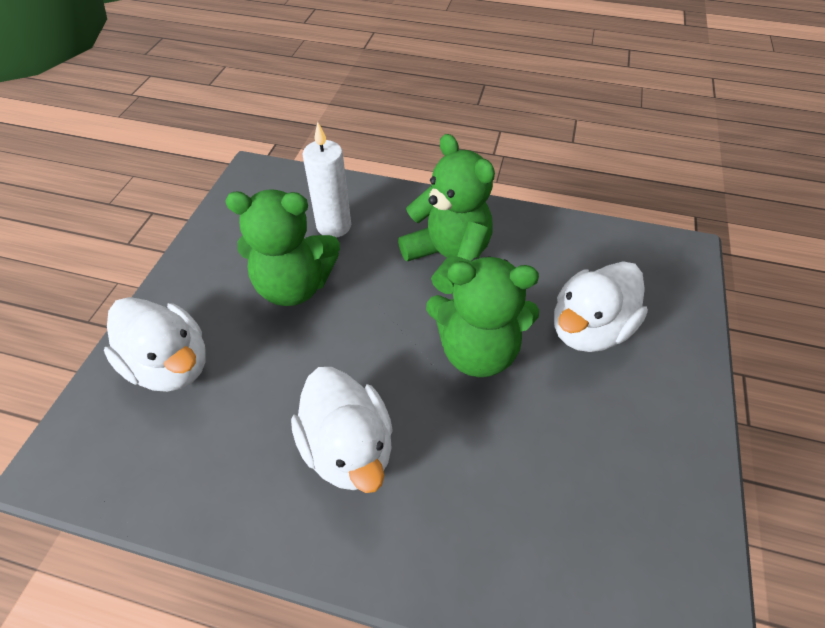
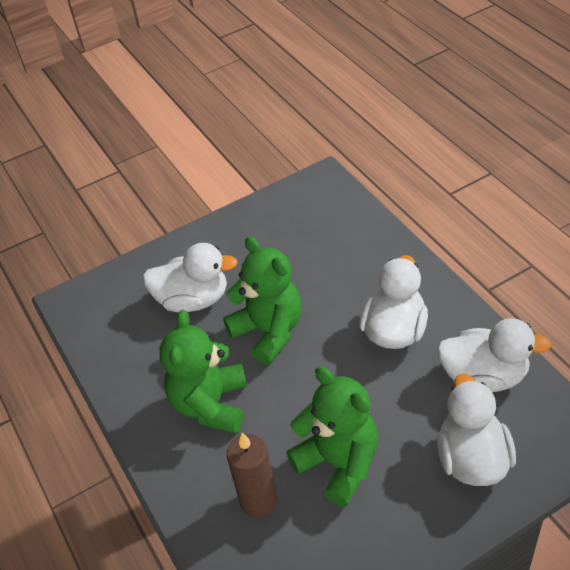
camera: 130 degrees left, 5 degrees down
(203, 462) = (484, 377): none -> white duck
(334, 226) = (259, 501): white candle -> brown candle

